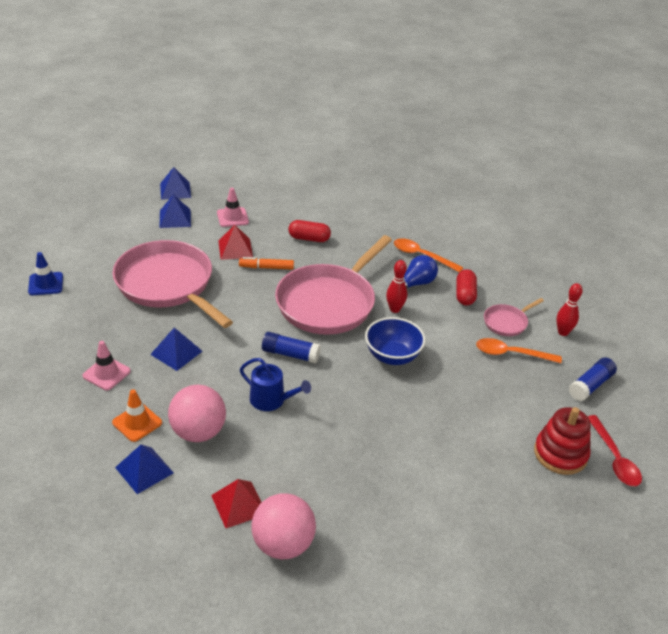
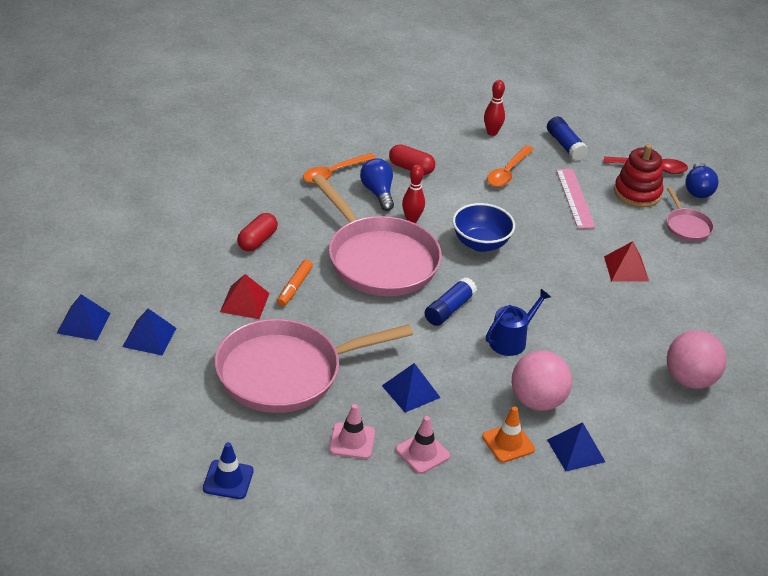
camera: 70 degrees left, 0 degrees up
(232, 217) = (178, 288): pink traffic cone -> pink traffic cone (352, 441)
(238, 504) = (638, 396): red pyramid -> red pyramid (626, 268)
(507, 322) = (463, 158): pink pan -> pink pan (687, 226)
(511, 407) = (575, 198): none -> pink ruler
(612, 506) = (698, 189): none -> blue light bulb

